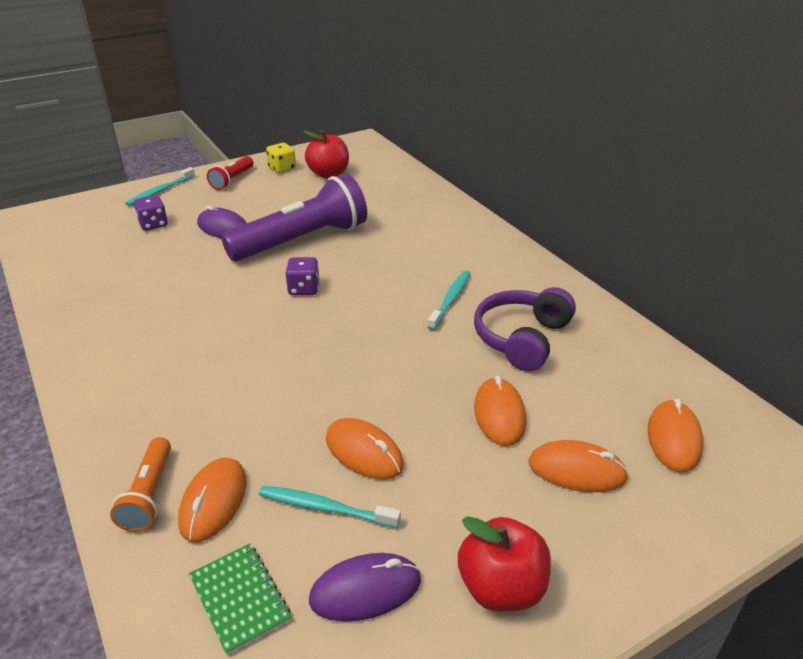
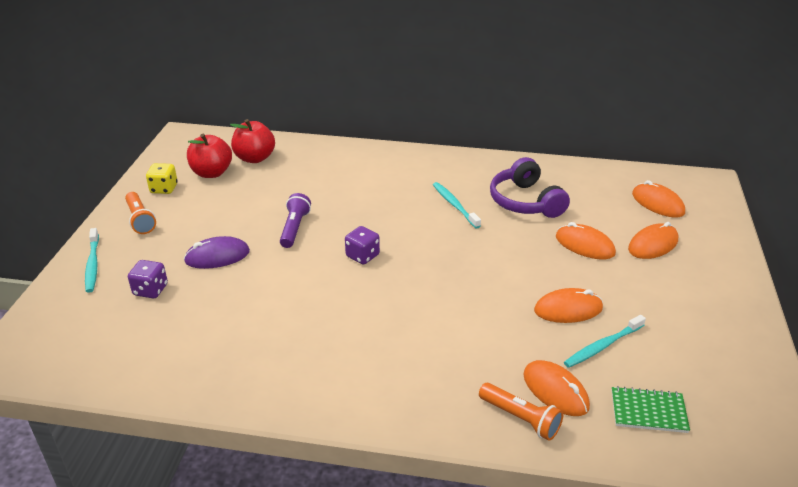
camera: 50 degrees left, 0 degrees up
(232, 180) = (140, 220): red flashlight -> orange flashlight
(302, 240) = (294, 228): purple flashlight -> purple flashlight, size x0.48
(365, 590) = (679, 359): purple mouse -> none
(501, 588) = (713, 312): red apple -> red apple (255, 158)

